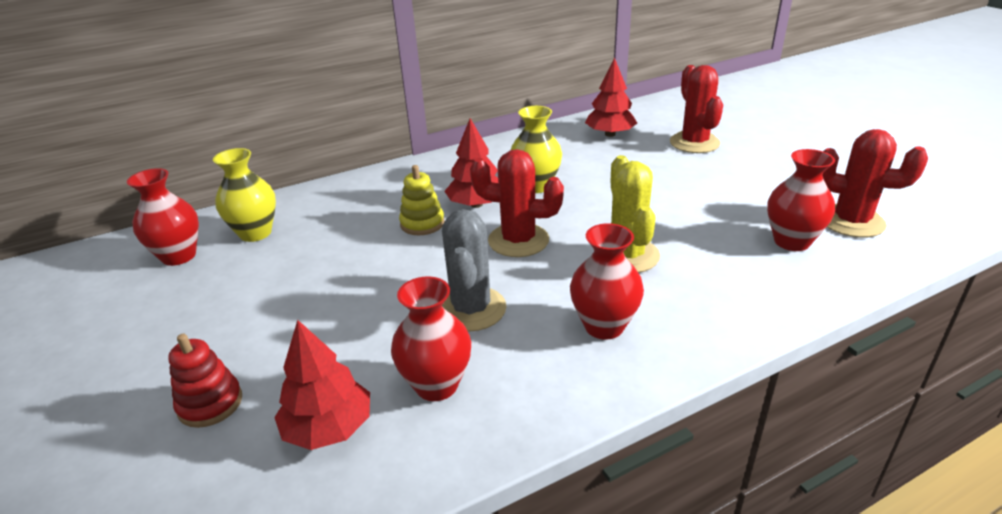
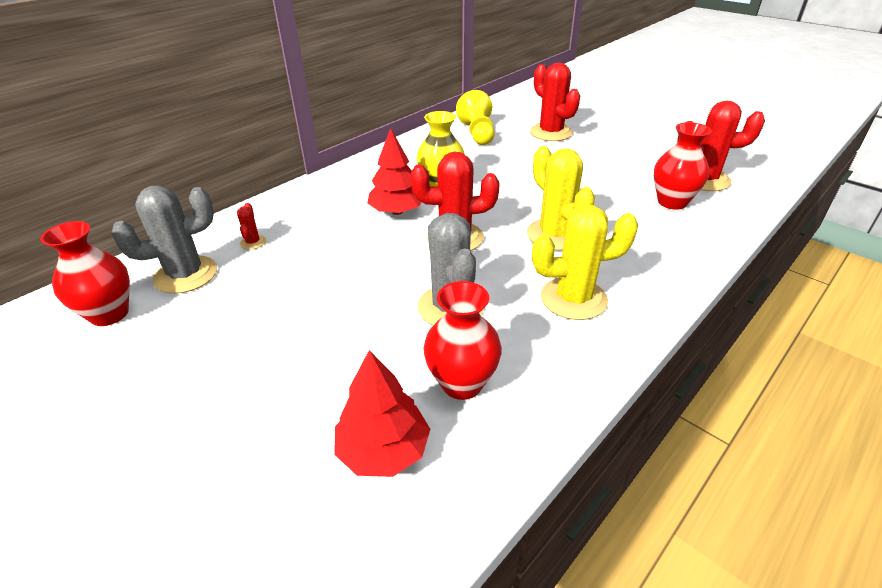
camera: 20 degrees left, 5 degrees up
(210, 404) = (242, 459): red stacking toy -> none
(255, 233) = (186, 275): yellow vase -> grey cactus
(327, 213) = (253, 242): none -> red cactus
(422, 223) = (356, 237): yellow stacking toy -> none
(604, 326) = (573, 298): red vase -> yellow cactus
(610, 134) = (477, 133): red tree -> yellow pawn

